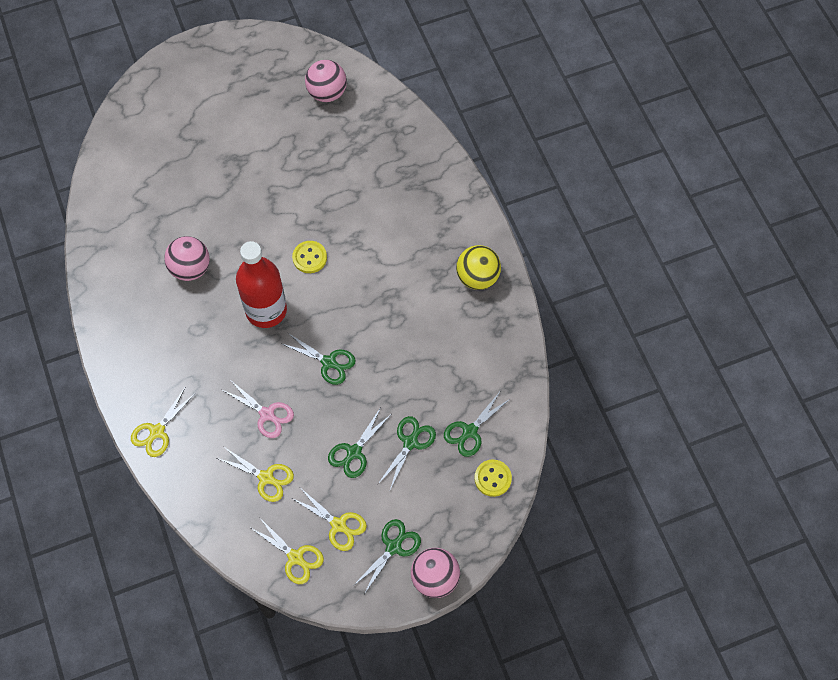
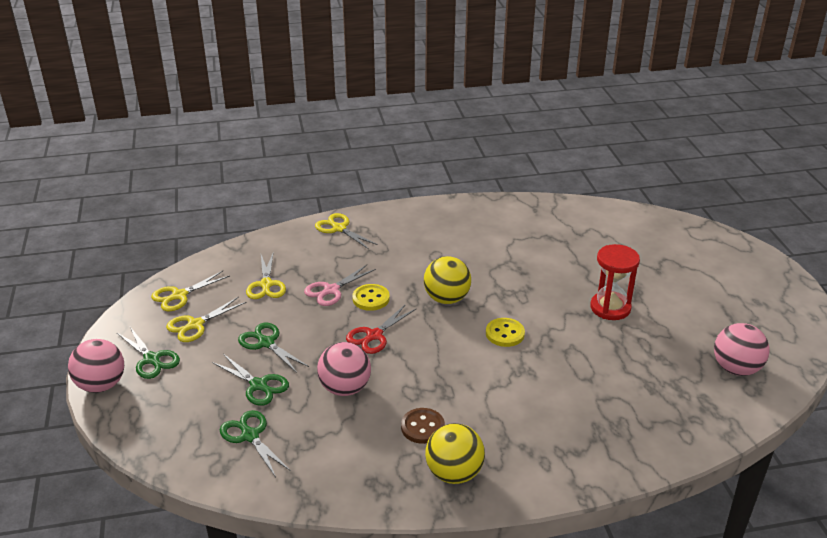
camera: 100 degrees right, 30 degrees down
(190, 268) = (504, 256): pink ball -> pink ball (345, 388)
(261, 178) = (610, 308): none -> red hourglass
(266, 310) = (446, 299): red bottle -> yellow ball
(266, 478) = (266, 285): yellow scissors -> yellow scissors turned 45 degrees counterclockwise
(329, 362) = (374, 336): green scissors -> red scissors
(434, 305) = (422, 427): none -> brown button
(492, 478) = (184, 447): yellow button -> yellow button (371, 299)

